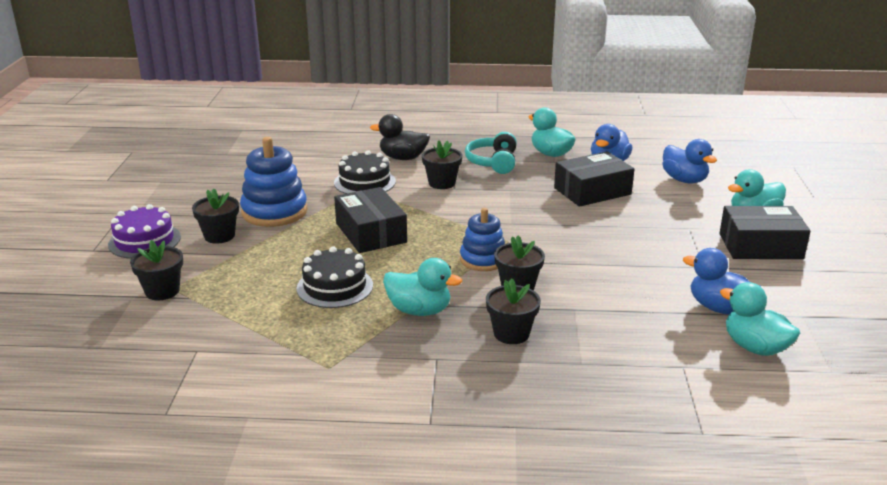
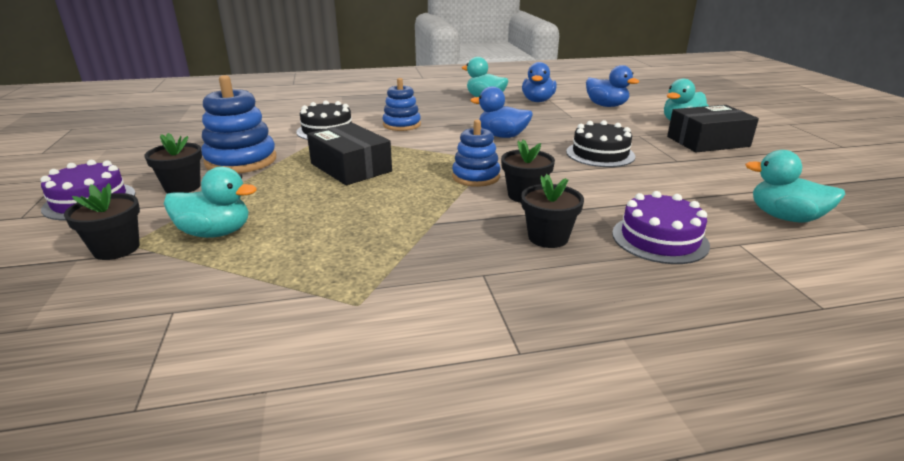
camera: 15 degrees left, 0 degrees up
(335, 287) = (331, 218): black cake -> black cake (600, 154)
(403, 158) = (356, 111): black duck -> none
(419, 310) = (437, 229): turquoise duck -> turquoise duck (215, 233)
(442, 183) = (401, 125): black flower pot -> blue stacking toy
(493, 162) = (439, 108): turquoise headphones -> none
(592, 191) = (538, 119): black box -> none
(611, 350) = (659, 239): none -> purple cake
(719, 308) = (721, 189): blue duck -> blue duck (502, 136)

